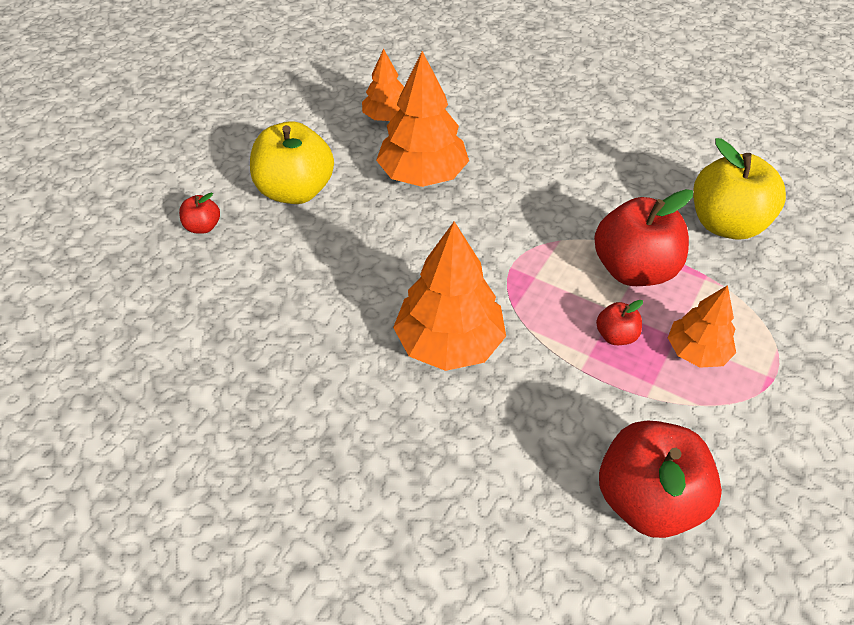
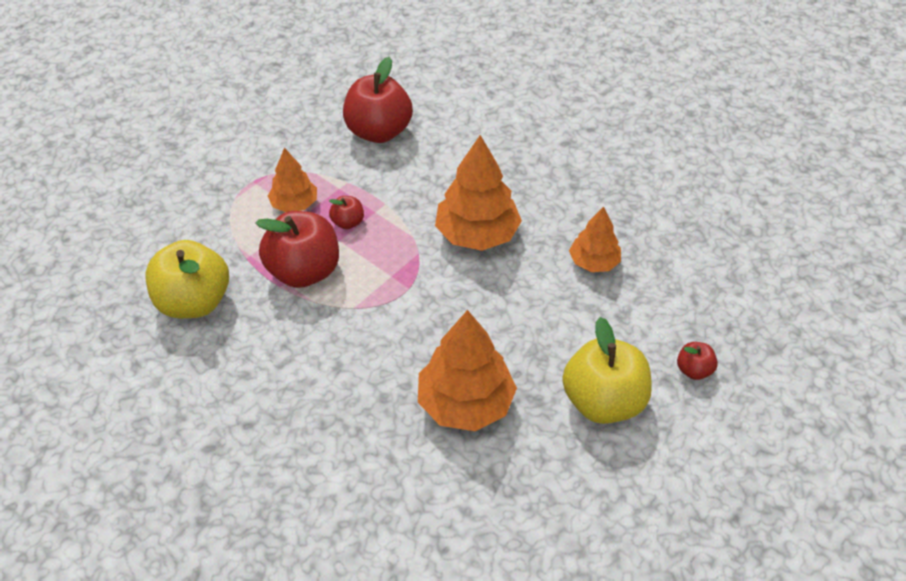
camera: 170 degrees left, 0 degrees up
(386, 117) = (492, 502): orange tree -> orange tree (593, 262)

